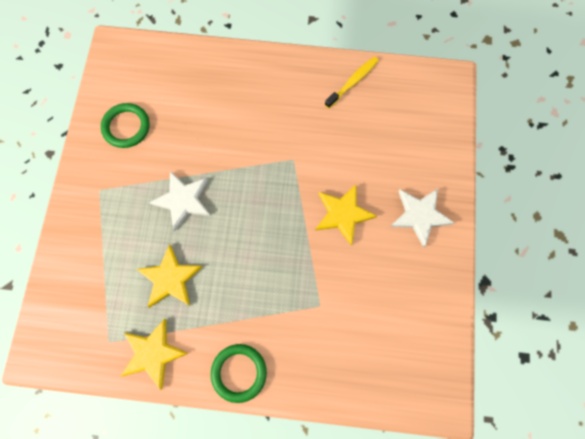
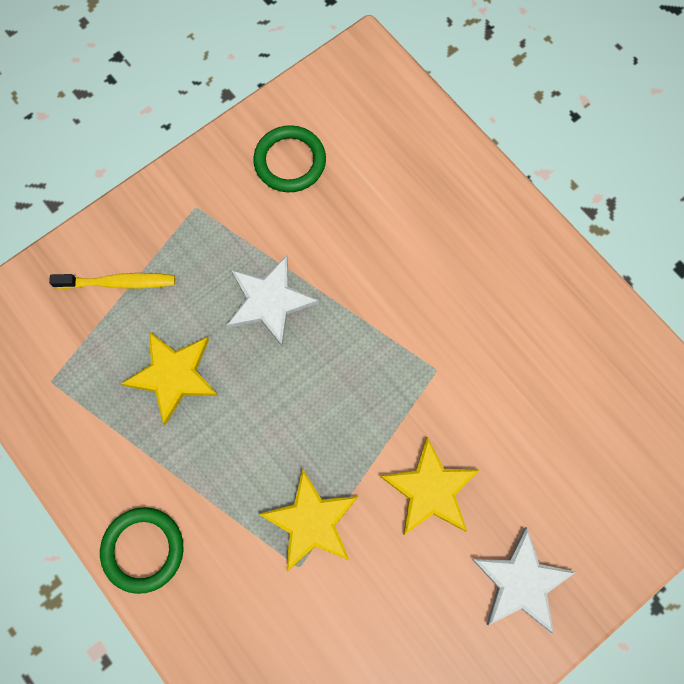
camera: 45 degrees right, 0 degrees up
(153, 353) = (80, 438): yellow star -> yellow star (311, 522)
(353, 82) = (603, 343): yellow toothbrush -> yellow toothbrush (119, 283)

